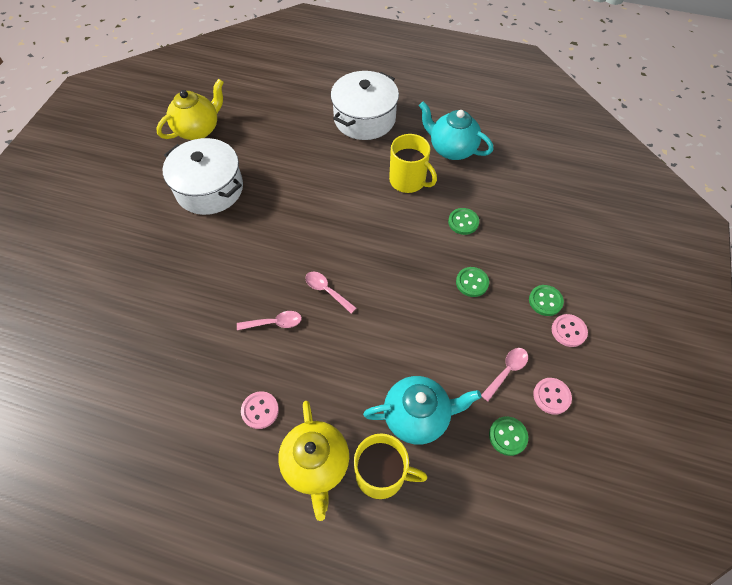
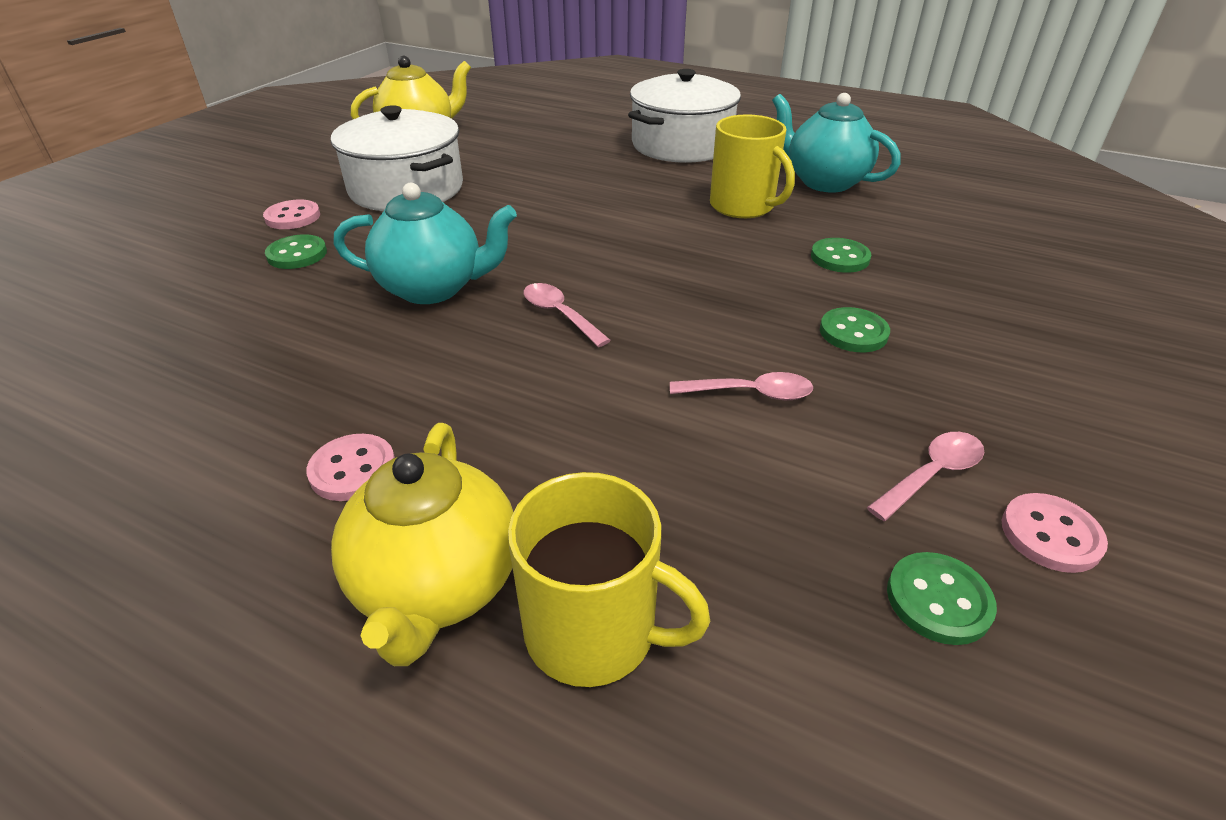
camera: 10 degrees right, 20 degrees down
(274, 323) = (442, 345): pink spoon -> pink spoon (750, 393)
(417, 416) = (706, 527): turquoise teapot -> turquoise teapot (433, 288)
(545, 301) = (1015, 374): green button -> green button (297, 254)
(568, 331) = (1077, 425): pink button -> pink button (293, 217)

